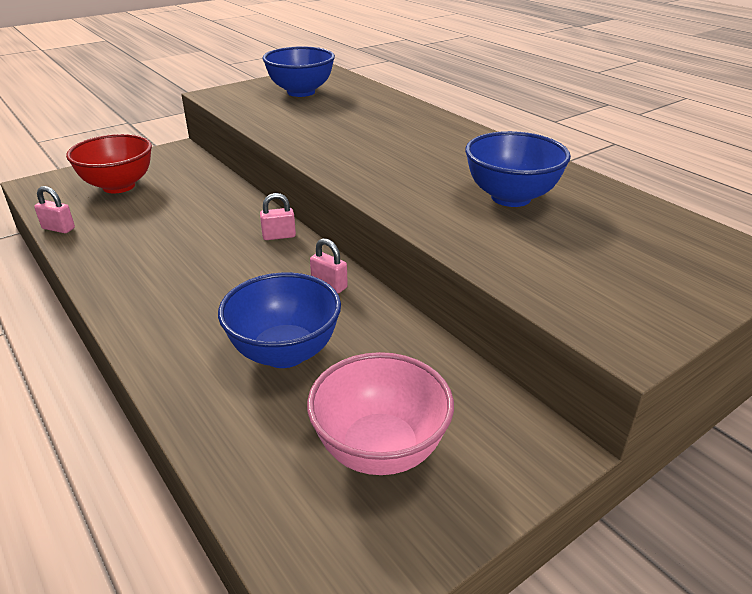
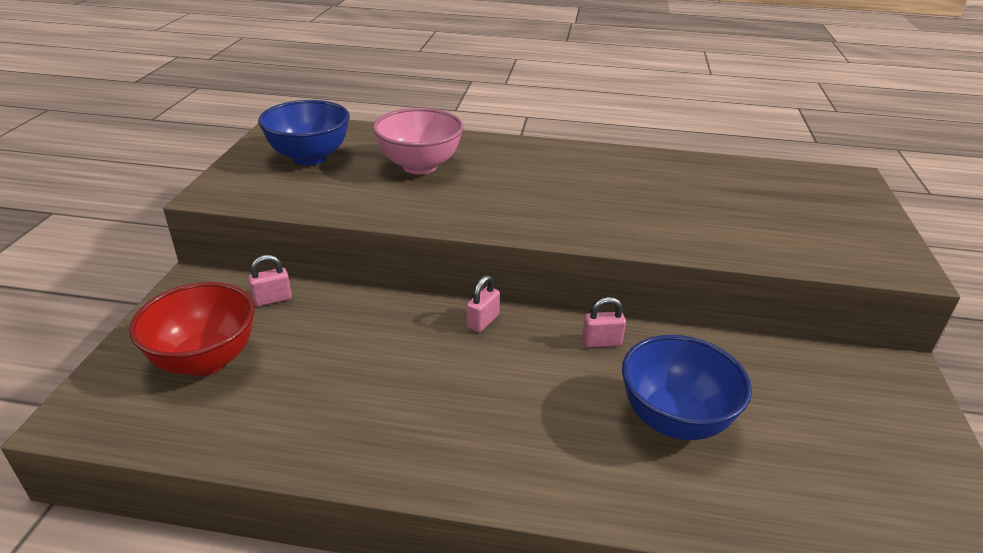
camera: 45 degrees left, 0 degrees up
(58, 228) = (229, 451): pink padlock -> pink padlock (272, 299)
(380, 449) = (845, 442): pink bowl -> pink bowl (419, 166)
(511, 197) = (671, 194): blue bowl -> none

